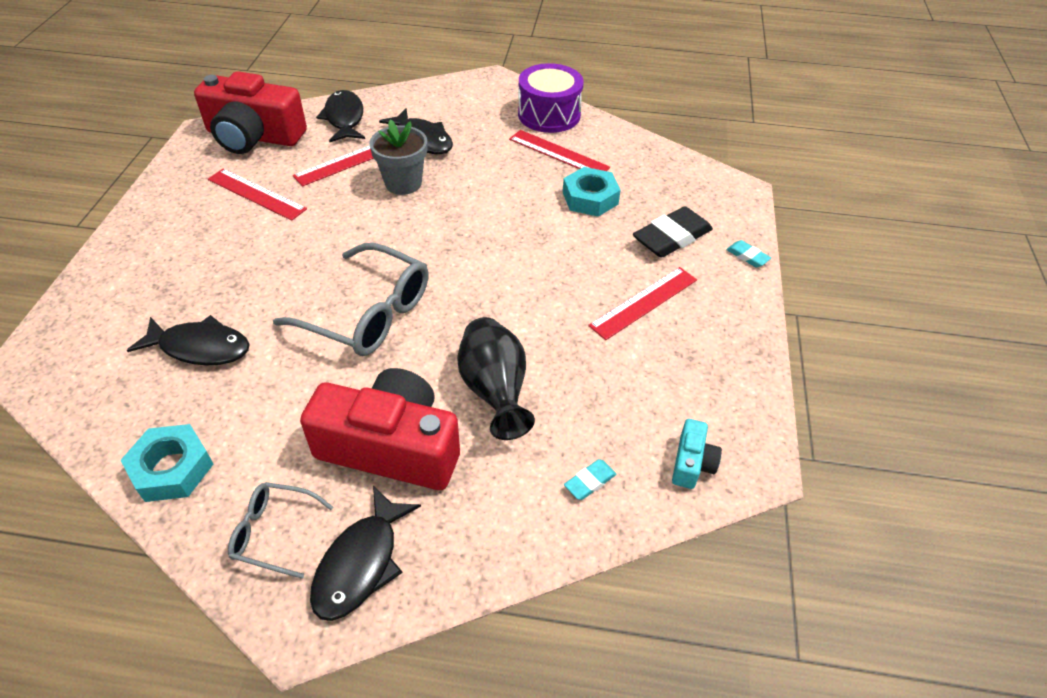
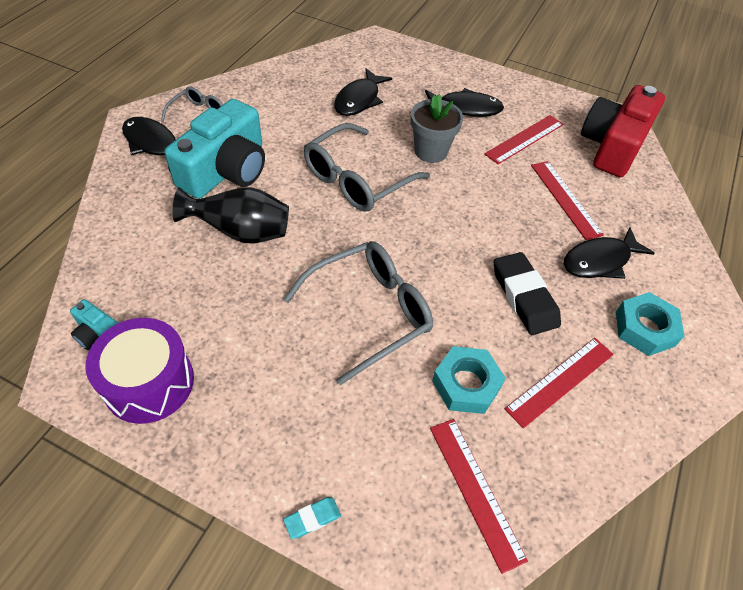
camera: 105 degrees right, 5 degrees up
(171, 468) = (267, 84): turquoise nut -> turquoise nut (644, 328)
(344, 118) = (642, 208): black fish -> black fish (466, 108)
(391, 447) = (226, 170): red camera -> turquoise camera
(403, 183) = (524, 231): grey flower pot -> grey flower pot (431, 151)
(549, 114) = (650, 398): purple drum -> purple drum (149, 382)
(550, 265) = (369, 312): none -> grey glasses
(590, 481) = (130, 264): turquoise eraser -> none
(644, 302) = (287, 373): red ruler -> red ruler (475, 490)
(671, 237) = (374, 444): black eraser -> black eraser (524, 297)

